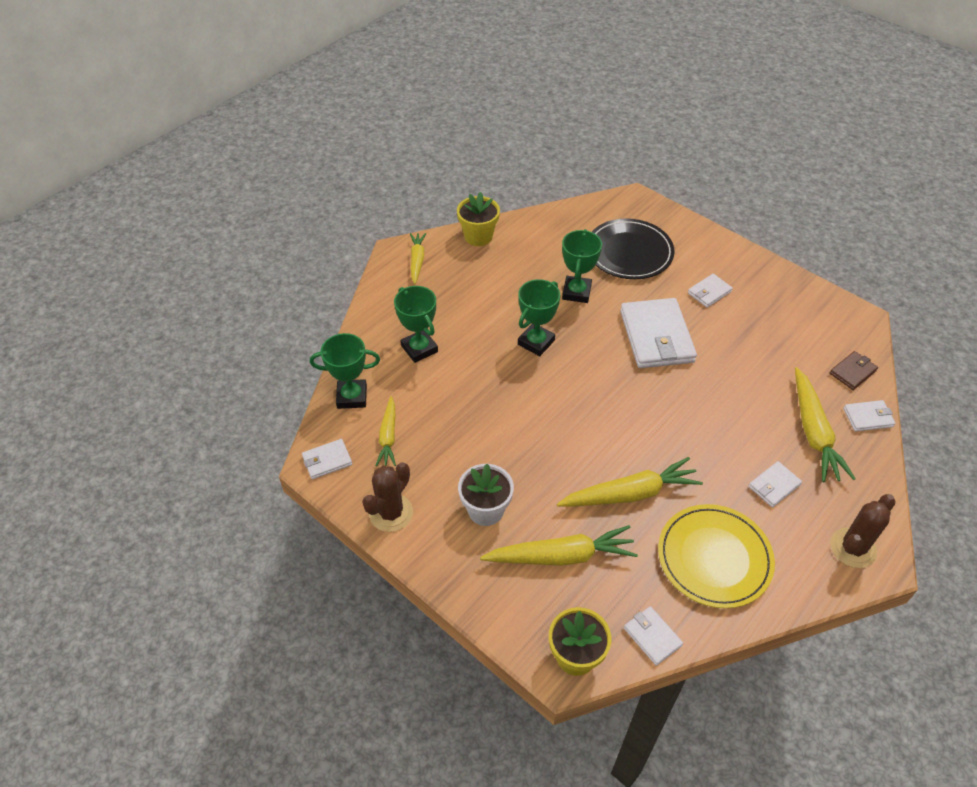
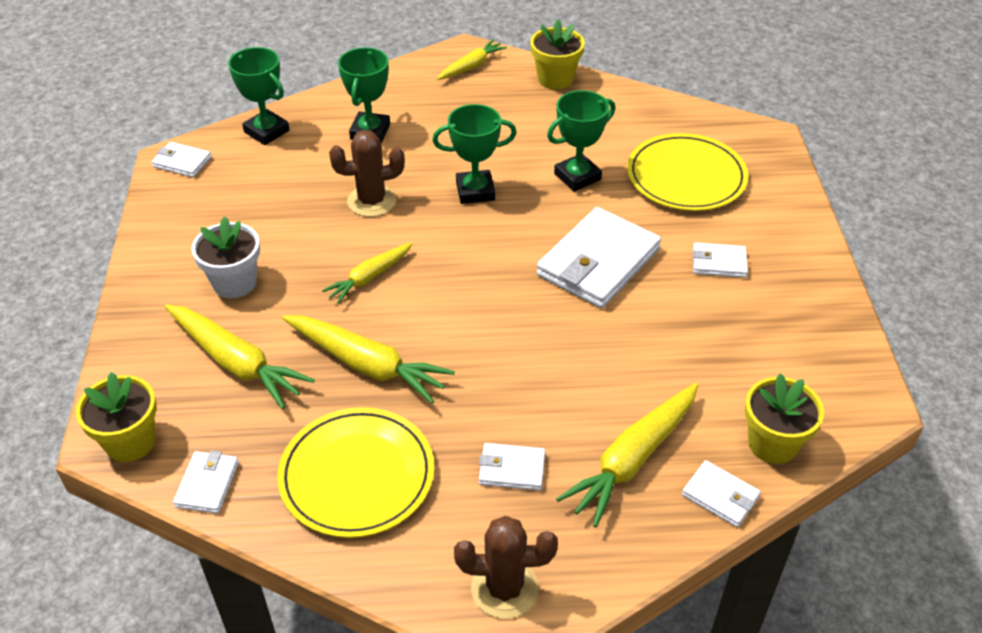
camera: 45 degrees right, 5 degrees down
(388, 436) = (248, 177): yellow carrot -> yellow carrot (369, 277)
(391, 513) = (167, 230): brown cactus -> brown cactus (372, 201)
(629, 252) = (686, 177): black plate -> yellow plate
(852, 372) = (772, 443): brown wallet -> yellow flower pot

